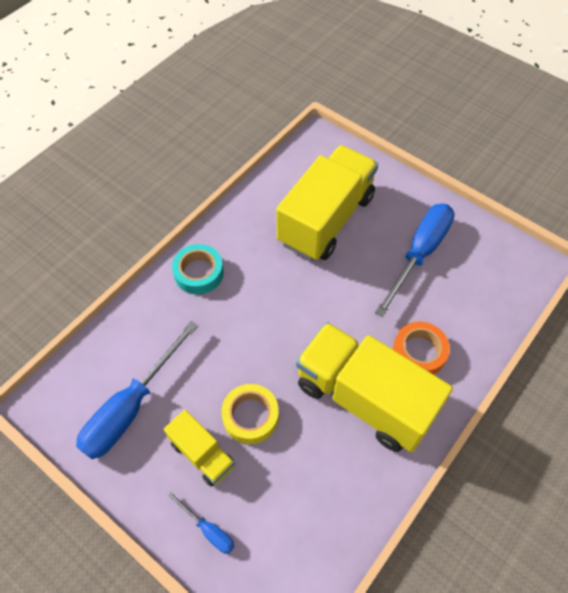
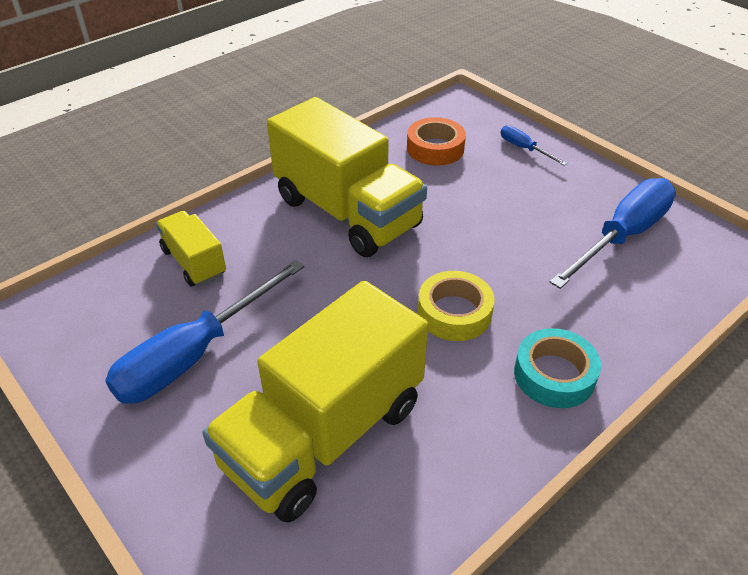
camera: 170 degrees left, 15 degrees down
(202, 454) = (533, 193): yellow truck -> yellow truck (194, 262)
(250, 416) = (480, 213): yellow tape -> yellow tape (454, 313)
(419, 352) = (263, 242): orange tape -> orange tape (435, 148)

